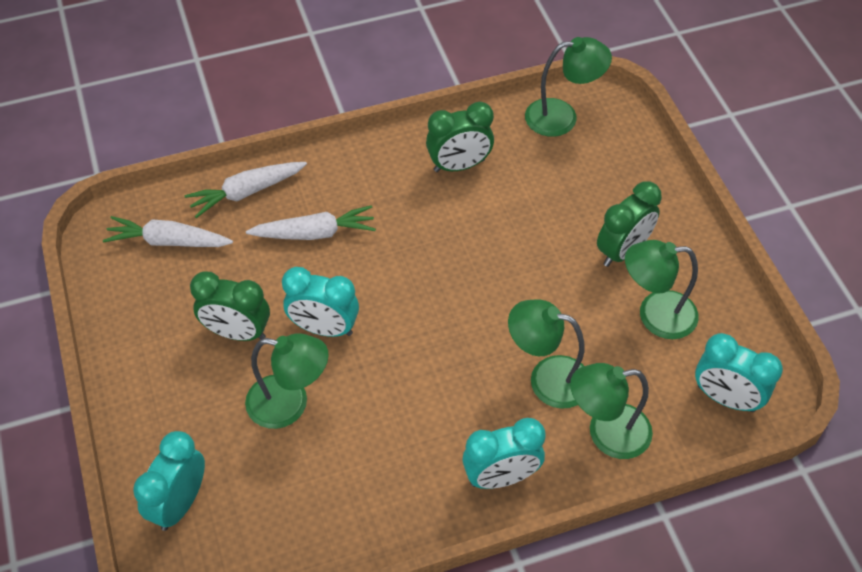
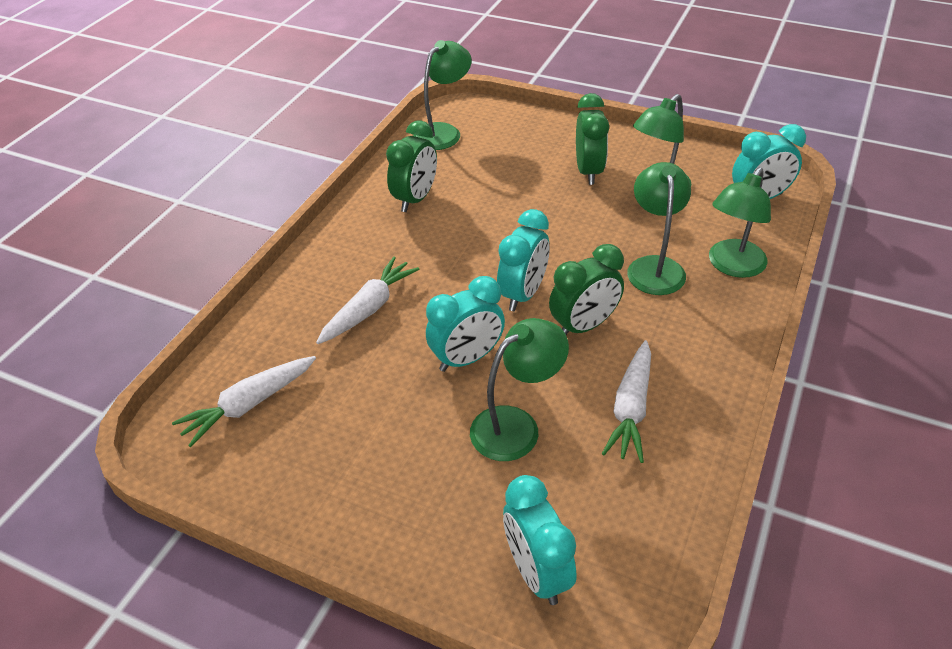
camera: 45 degrees left, 10 degrees down
(237, 333) = (404, 416): green clock -> green clock (584, 326)
(246, 192) = (273, 324): white carrot -> white carrot (631, 408)
(501, 477) = (717, 341): turquoise clock -> turquoise clock (523, 294)
(547, 378) = (654, 266): green lamp -> green lamp turned 120 degrees clockwise

